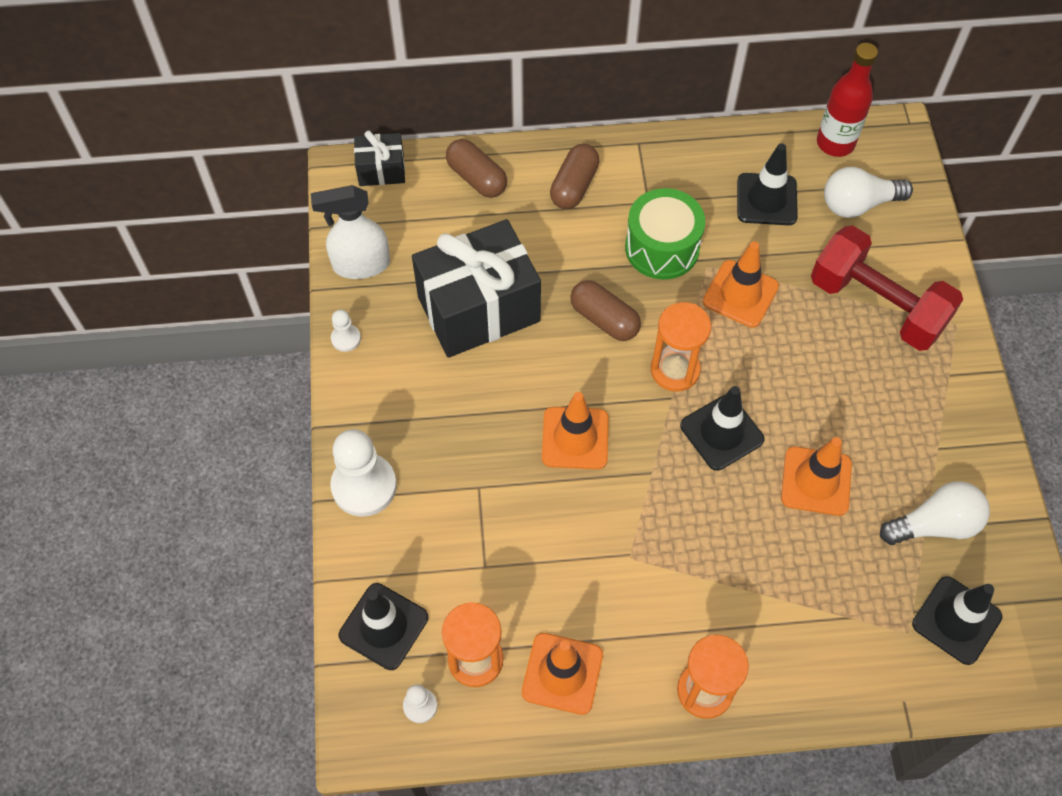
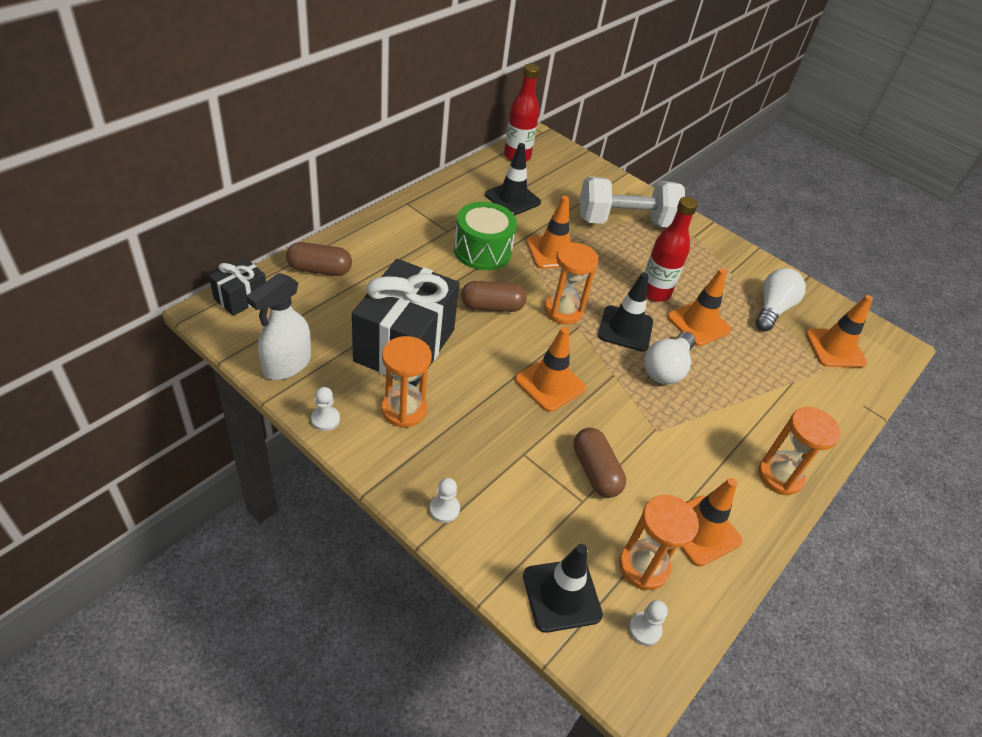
camera: 50 degrees left, 15 degrees down
(364, 486) = (444, 509): white pawn -> white pawn, size x0.48
(417, 373) = (404, 409): none -> orange hourglass
(574, 186) = (392, 244): brown capsule -> brown capsule (595, 471)
(807, 413) = (654, 292): none -> red bottle
(858, 204) = (561, 179): white light bulb -> white light bulb (666, 368)
(876, 305) = (625, 222): red dumbbell -> white dumbbell
(956, 620) = (835, 348): black traffic cone -> orange traffic cone

